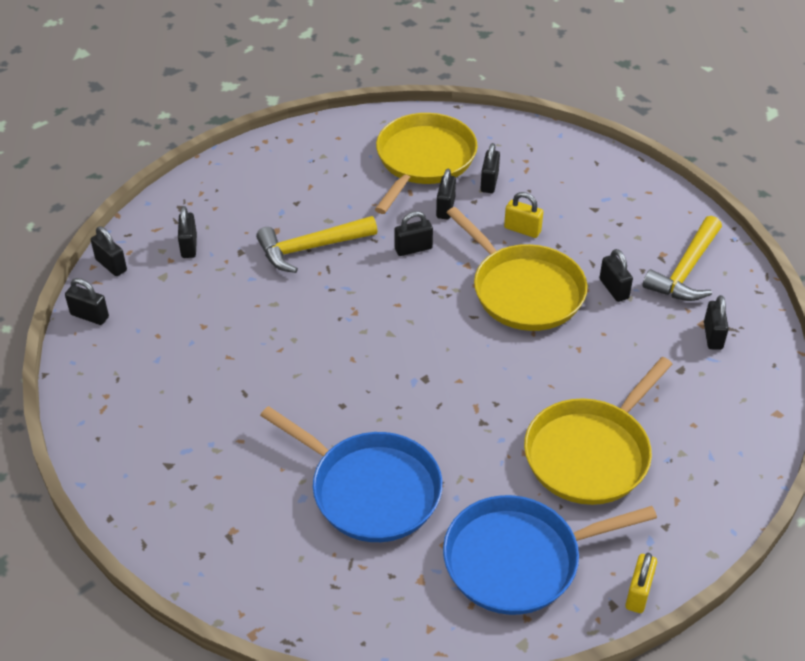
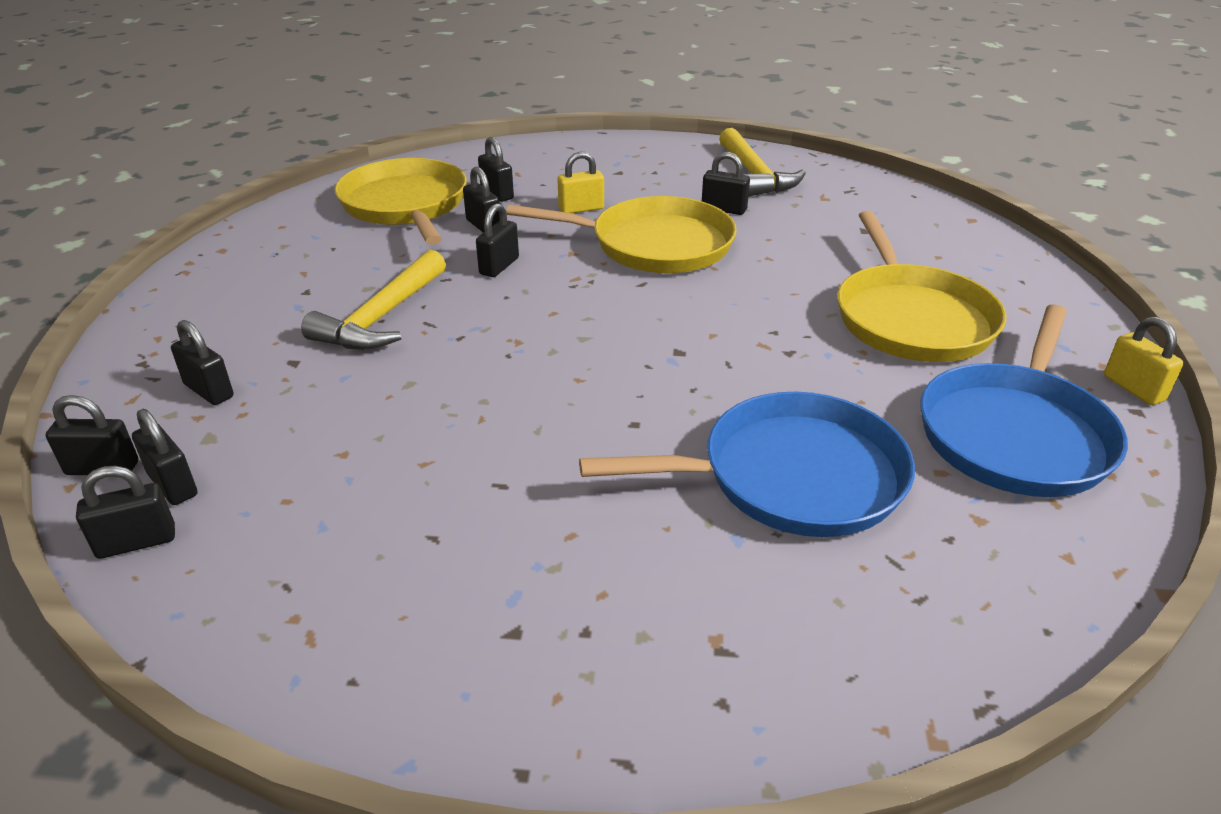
camera: 45 degrees left, 10 degrees down
(712, 336) = (845, 200): black padlock -> black padlock (173, 485)

